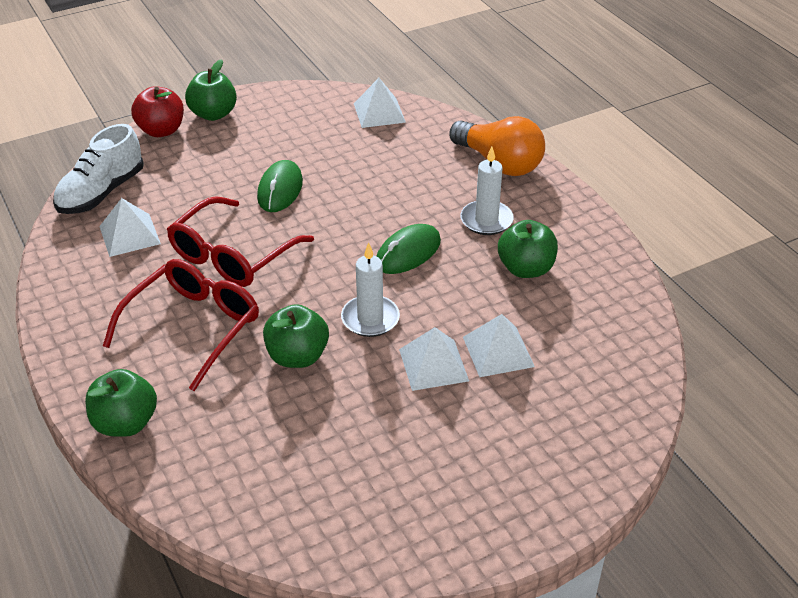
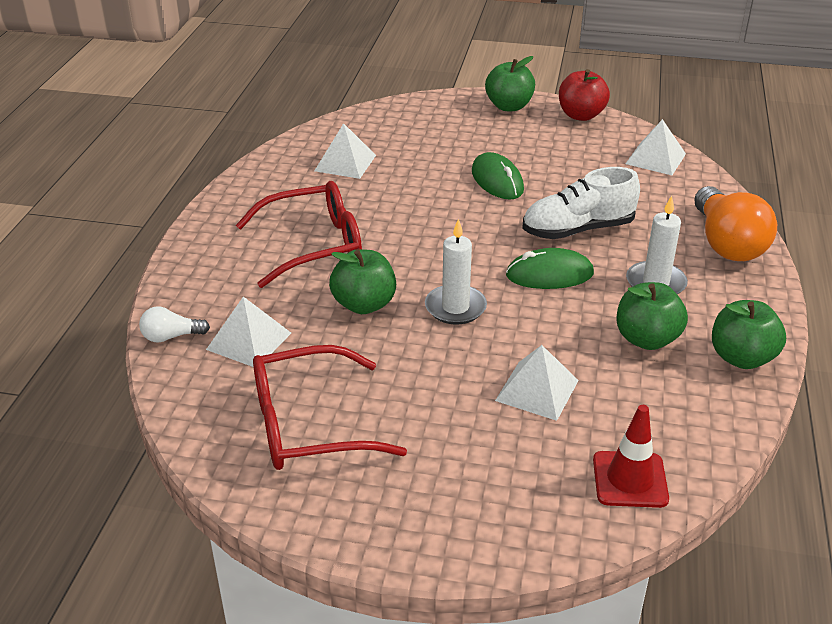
camera: 40 degrees right, 5 degrees down
(101, 193) = (359, 127): white shoe -> white shoe (577, 230)
(126, 423) = (192, 284): green apple -> green apple (741, 358)
(161, 130) = (454, 102): red apple -> red apple (581, 115)
(167, 481) = (171, 336): none -> white light bulb
(232, 256) = (402, 210): red glasses -> red glasses (308, 425)
(280, 189) = (497, 181): green mouse -> green mouse turned 75 degrees counterclockwise
(433, 365) = (466, 369): white pyramid -> white pyramid (249, 341)
(622, 381) = (630, 479): none -> red traffic cone

